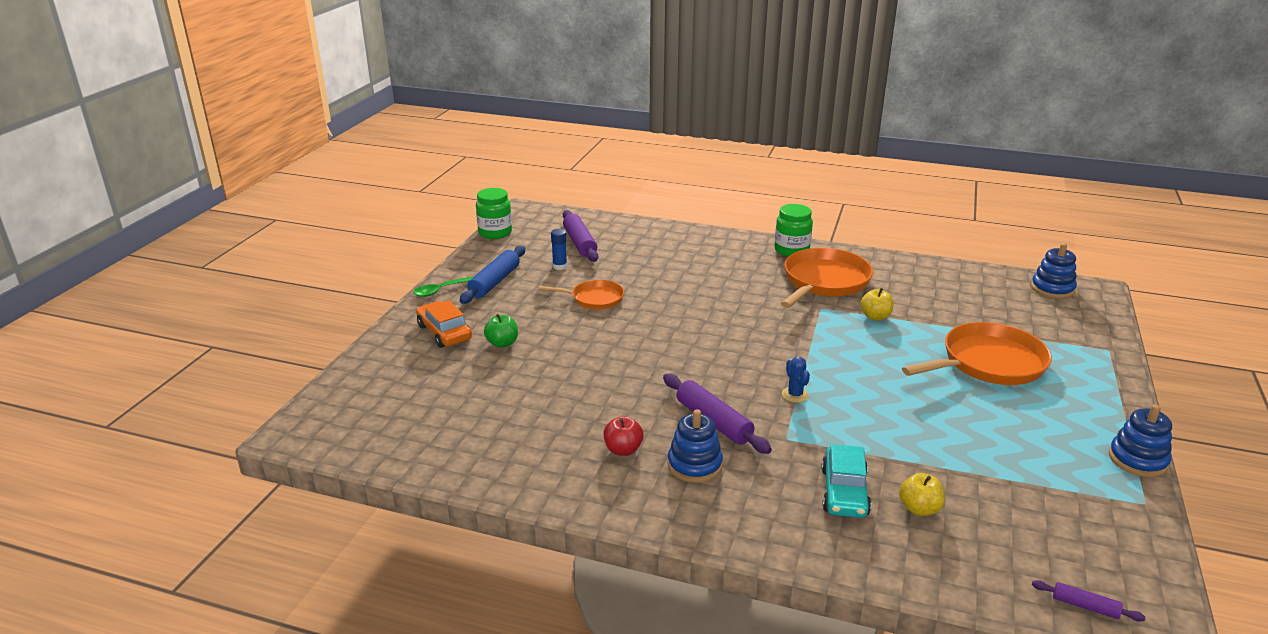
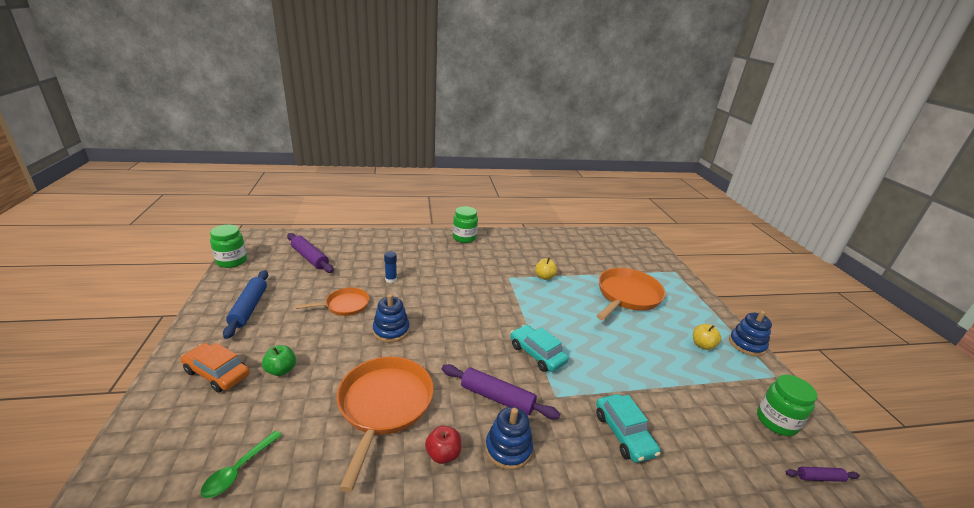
camera: 30 degrees left, 0 degrees up
(441, 290) = (198, 328): green spoon -> green spoon (238, 470)
(560, 266) = (302, 281): blue glue stick -> blue glue stick (391, 280)
(795, 395) = (537, 354): blue cactus -> turquoise car
(824, 282) = (498, 257): orange pan -> orange pan (384, 405)
(919, 509) = (676, 430): yellow apple -> yellow apple (702, 345)
(1052, 289) = (620, 238): blue stacking toy -> blue stacking toy (391, 330)
(1084, 543) = (776, 421): none -> green jar

